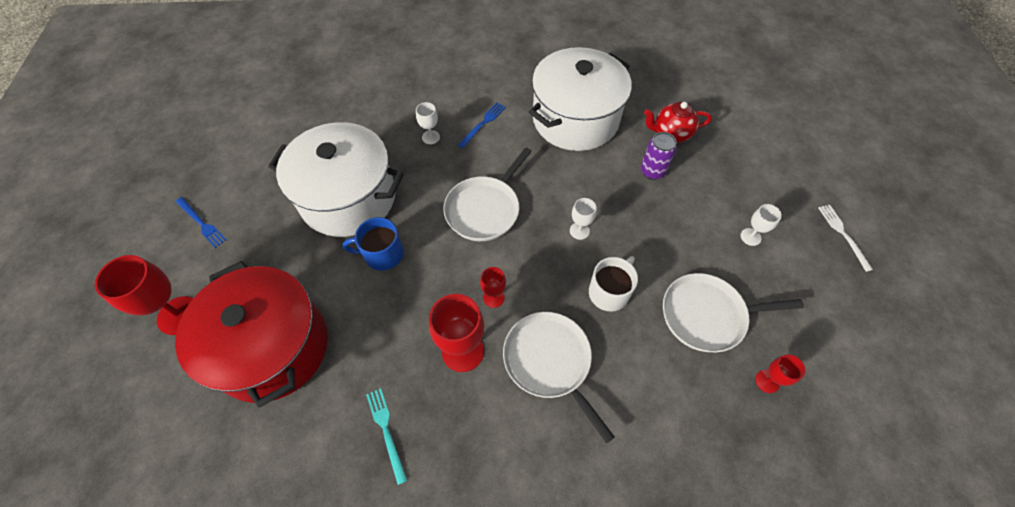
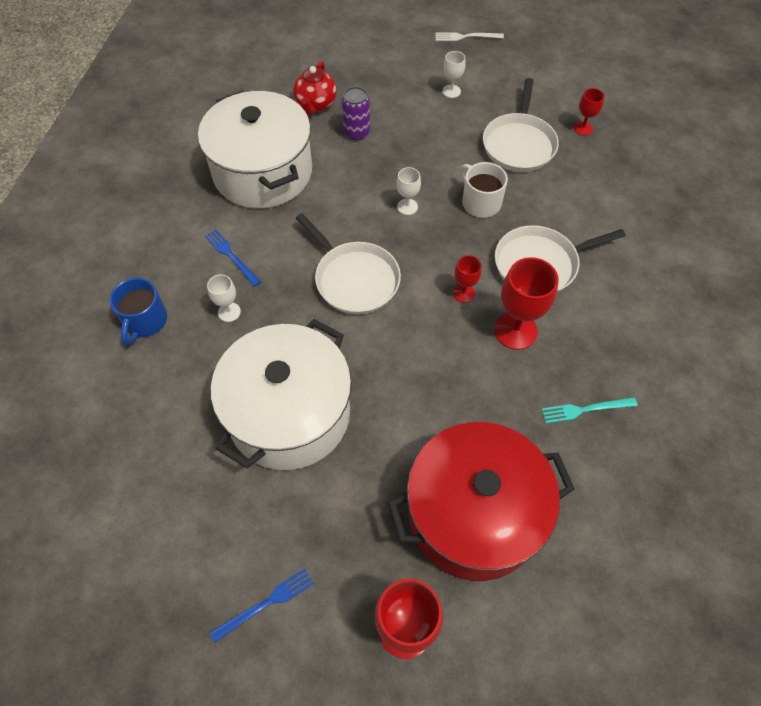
camera: 75 degrees left, 0 degrees up
(382, 254) = (382, 387): blue mug -> blue mug (145, 321)

